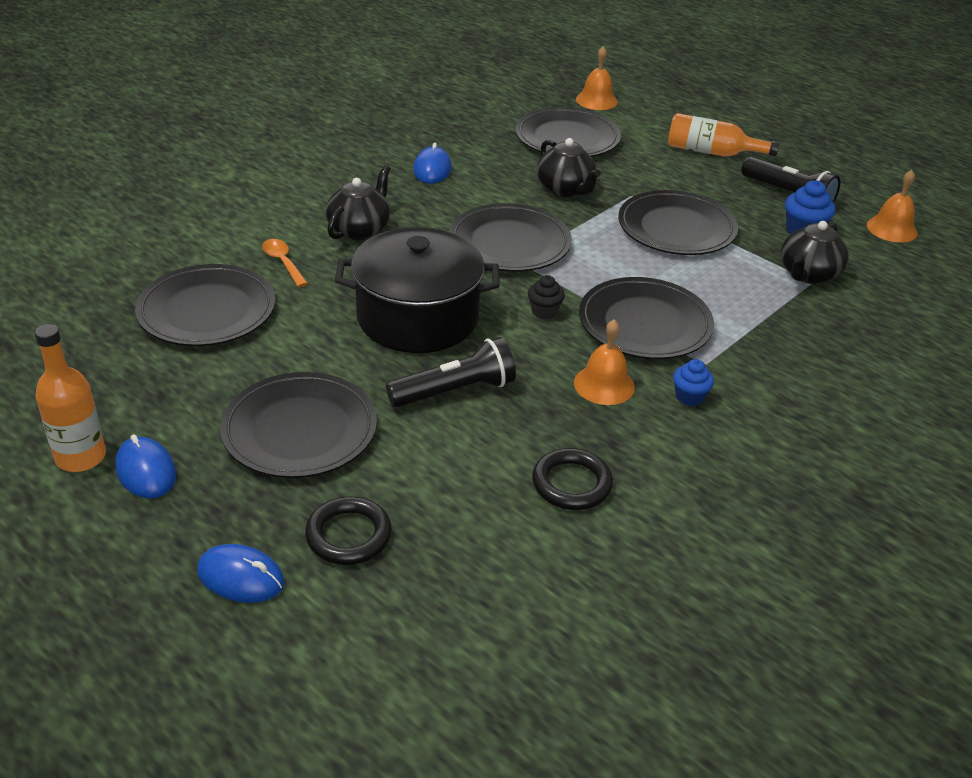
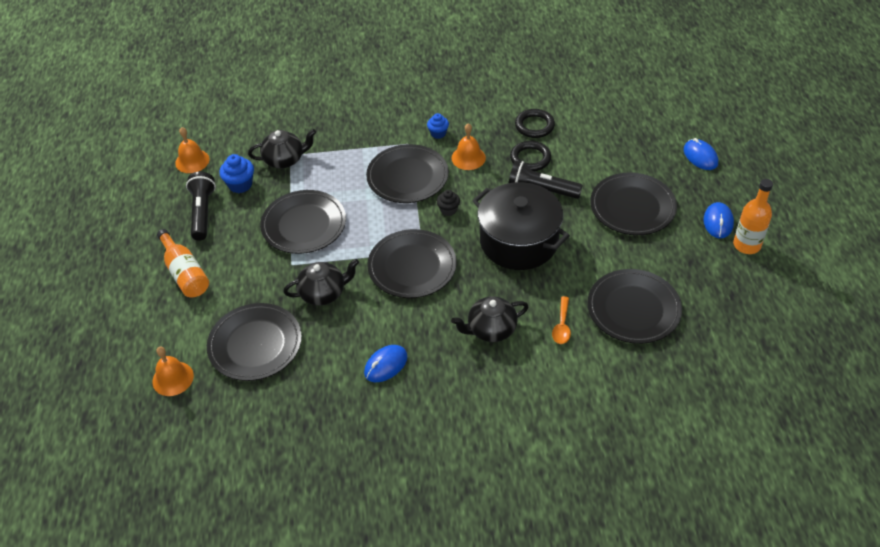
camera: 135 degrees left, 10 degrees up
(348, 535) = (645, 151): black ring -> black ring (530, 158)
(565, 189) = (323, 293): black teapot -> black teapot turned 60 degrees clockwise

